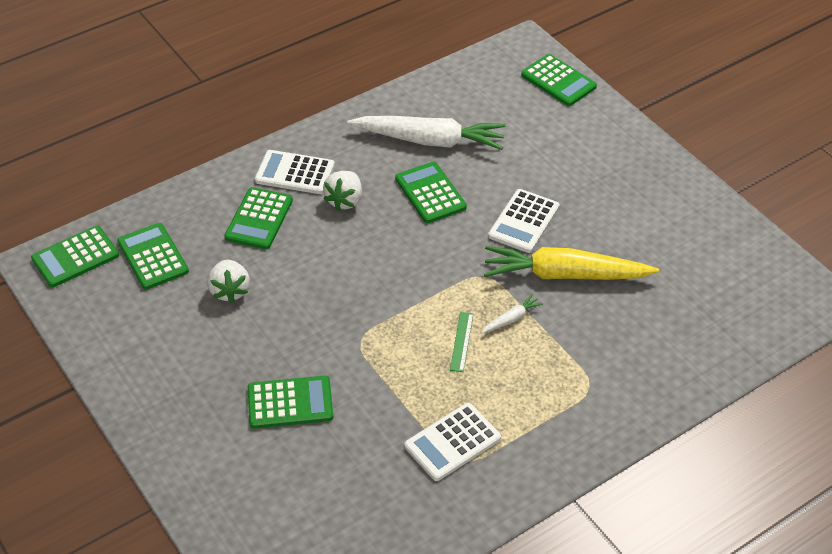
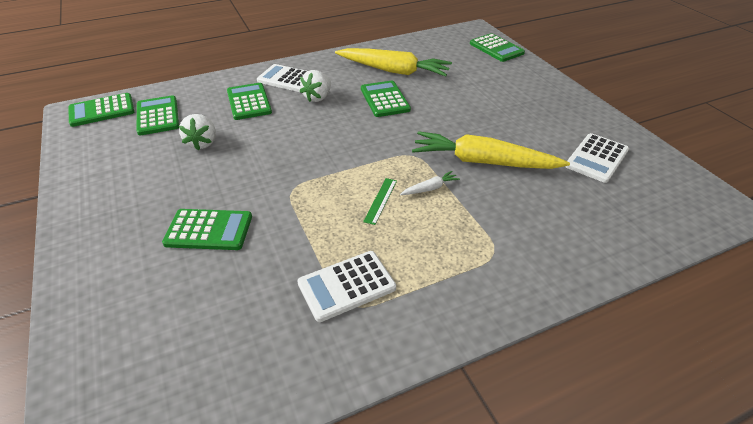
camera: 10 degrees right, 5 degrees down
(259, 219) = (249, 102): green calculator -> green calculator turned 135 degrees clockwise
(429, 140) = (393, 70): white carrot -> yellow carrot
(524, 221) = (455, 123): white calculator -> white calculator (596, 158)

